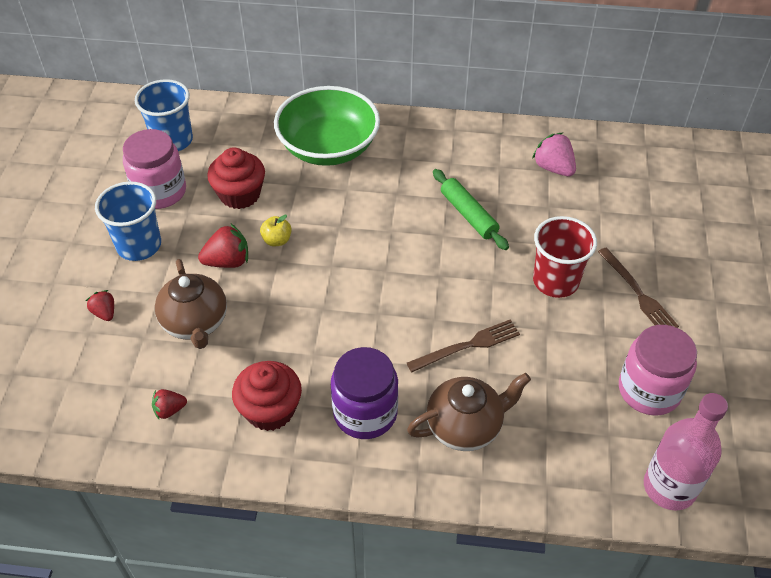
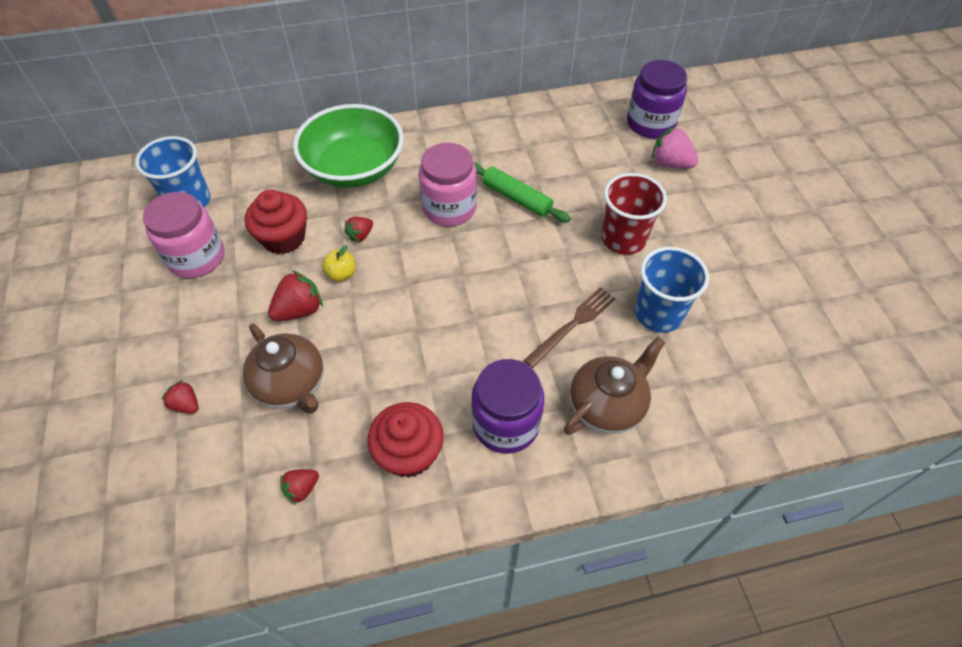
camera: 20 degrees left, 5 degrees up
(139, 245) = (196, 320): blue cup -> blue cup (658, 313)
(308, 210) = (360, 235): none -> red strawberry
(553, 168) = (573, 135): pink strawberry -> pink strawberry (670, 163)
(638, 293) = (699, 229): brown fork -> none
(639, 176) = (650, 123): none -> purple jar
(649, 390) = (751, 316): pink jar -> pink jar (449, 208)
(669, 487) = (812, 402): pink bottle -> none

